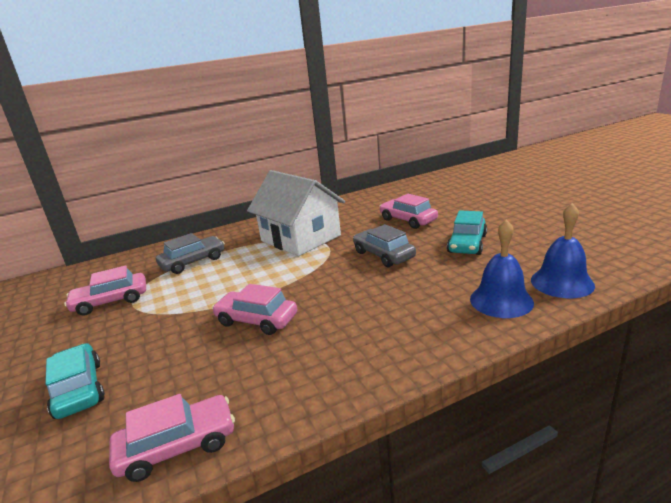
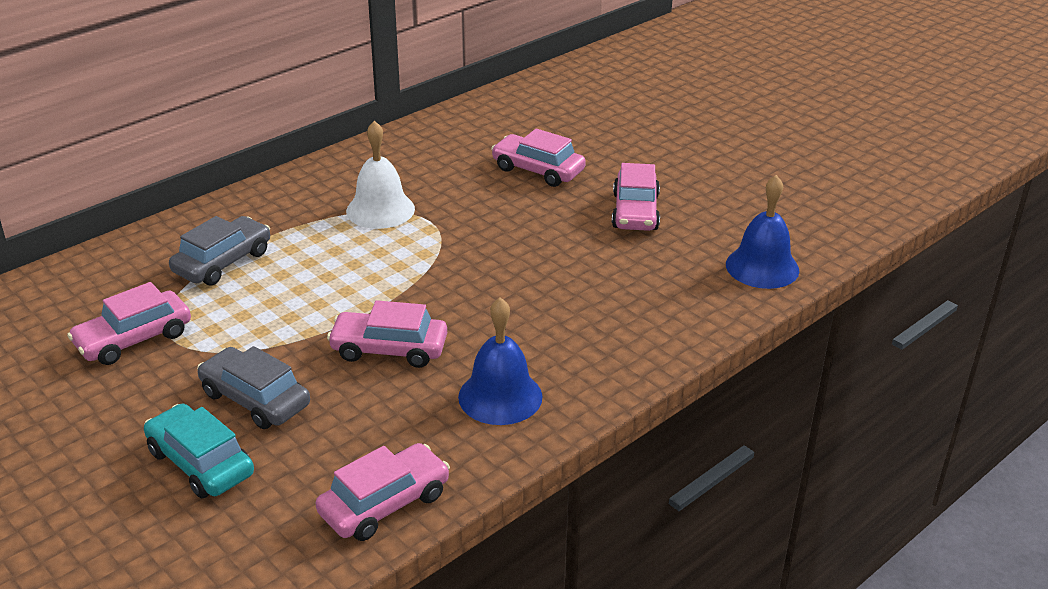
camera: 20 degrees left, 10 degrees up
(300, 238) = (380, 210): white house -> white bell
(383, 255) = (524, 236): grey car -> grey car (255, 399)
(467, 244) = (635, 212): turquoise car -> pink car
(501, 300) = (695, 297): blue bell -> blue bell (500, 396)

